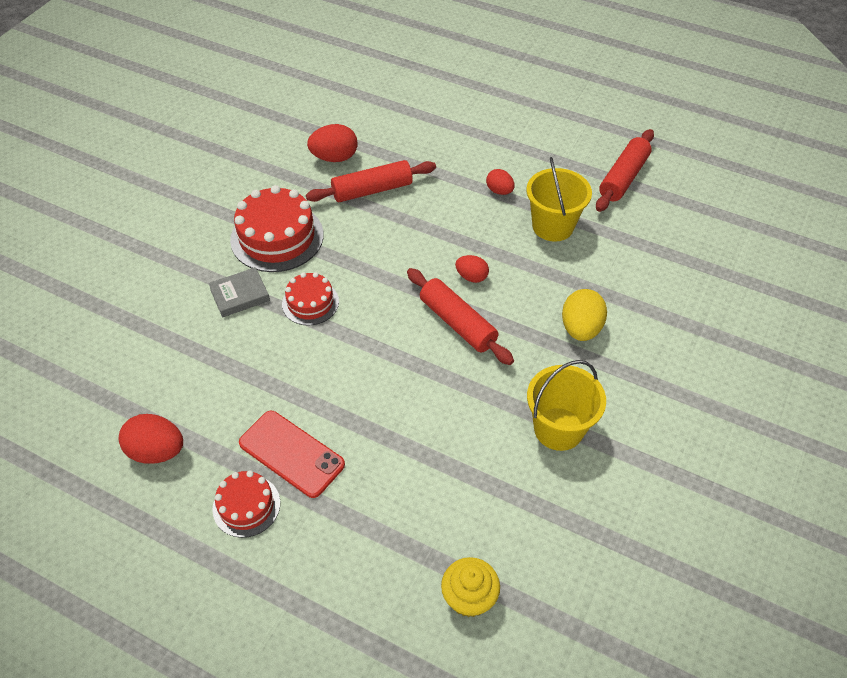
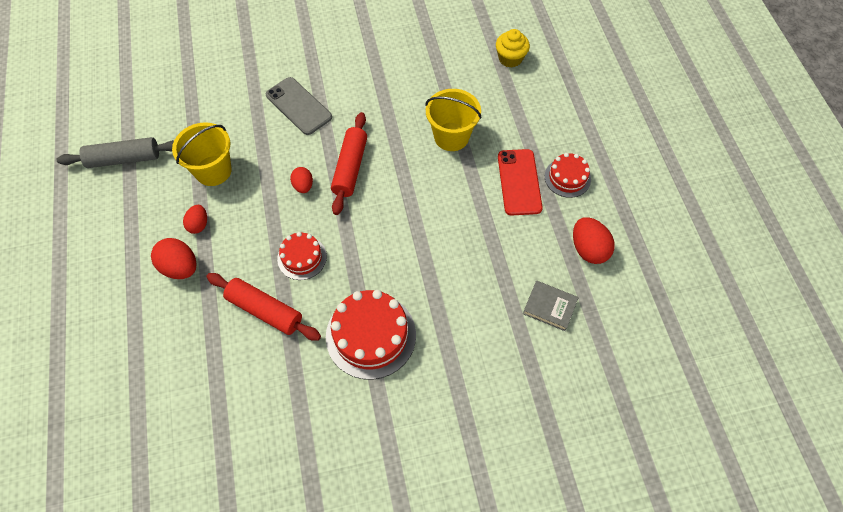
camera: 130 degrees left, 10 degrees up
(240, 295) = (444, 310): grey book -> grey book (549, 307)
(310, 303) = (409, 261): red cake -> red cake (302, 257)
(334, 158) = (247, 371): red egg -> red egg (180, 267)
(558, 429) = (382, 78): yellow bucket -> yellow bucket (451, 137)
(580, 328) = (298, 106): yellow egg -> grey phone
(623, 178) = (124, 159): red rolling pin -> grey rolling pin

